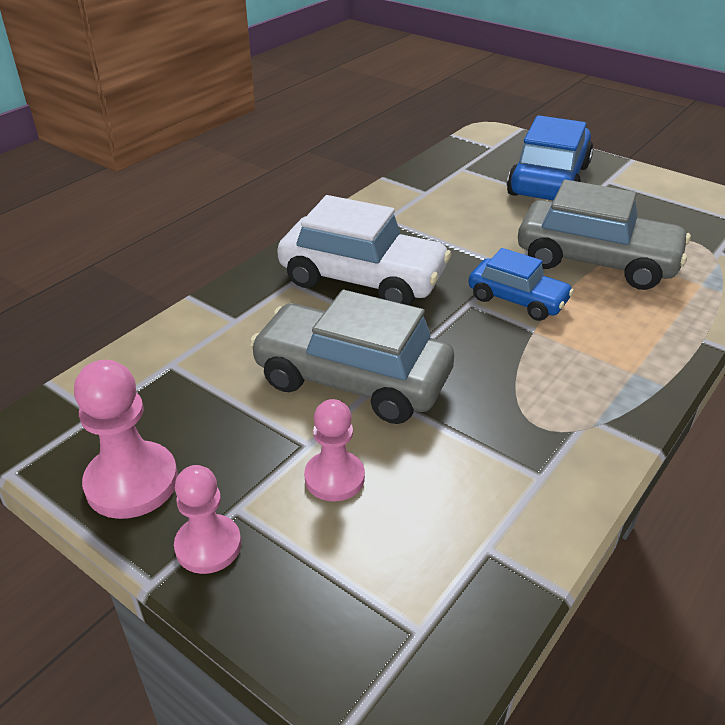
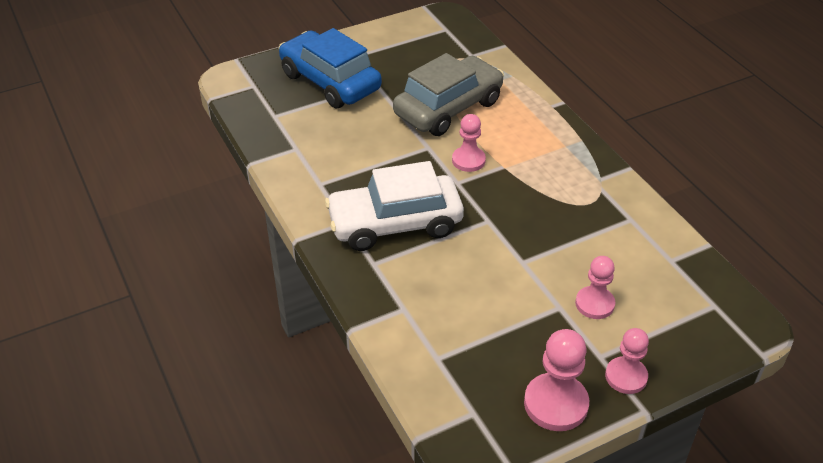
camera: 65 degrees left, 5 degrees up
(352, 380) = (508, 267): grey car -> none
(363, 279) = (395, 224): white car -> white car turned 150 degrees counterclockwise
(517, 300) = (468, 160): blue car -> pink pawn

